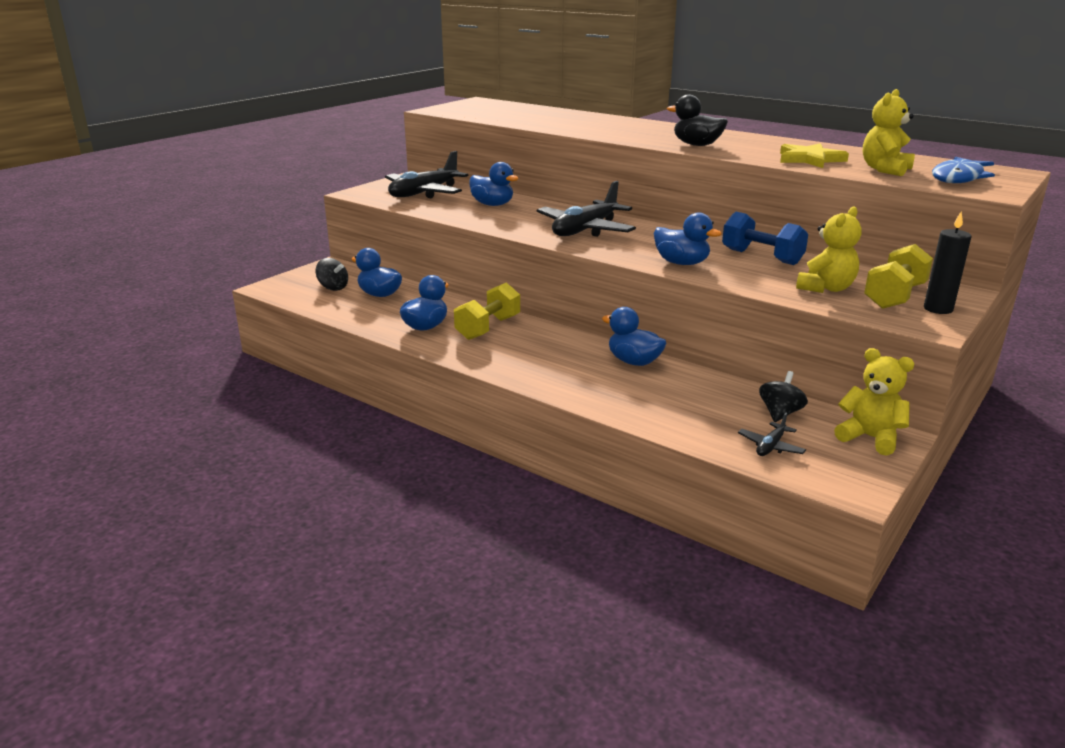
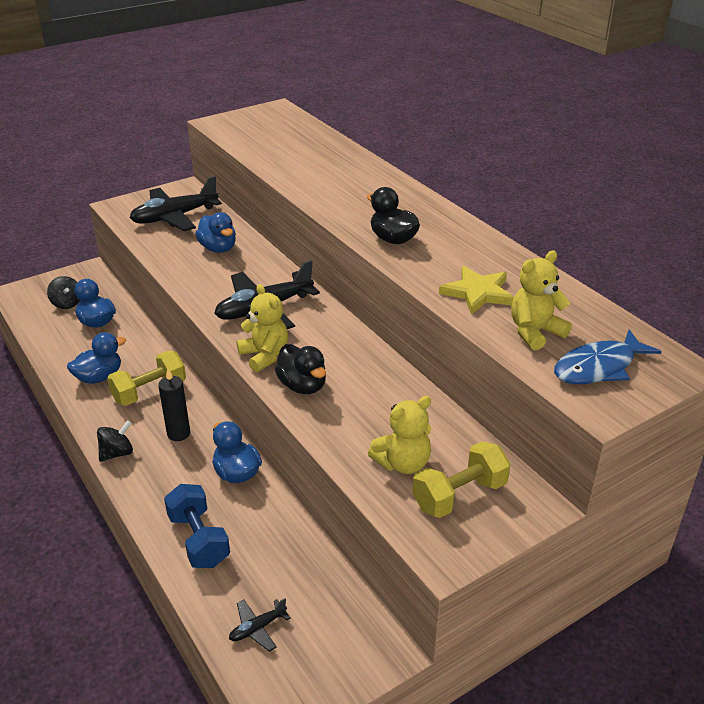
camera: 20 degrees right, 10 degrees up
(681, 263) = (302, 386): blue duck -> black duck
(762, 257) = (391, 393): blue dumbbell -> blue dumbbell (199, 539)
(780, 413) = (307, 585): black spinning top -> black spinning top (117, 453)
(870, 438) = (361, 646): yellow teddy bear -> yellow teddy bear (264, 356)
(938, 309) = (483, 529): black candle -> black candle (178, 433)

